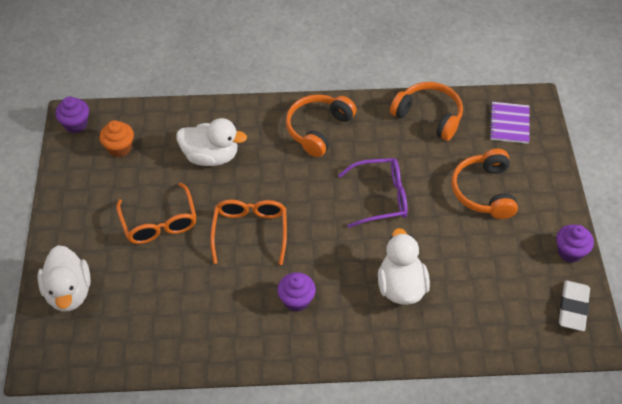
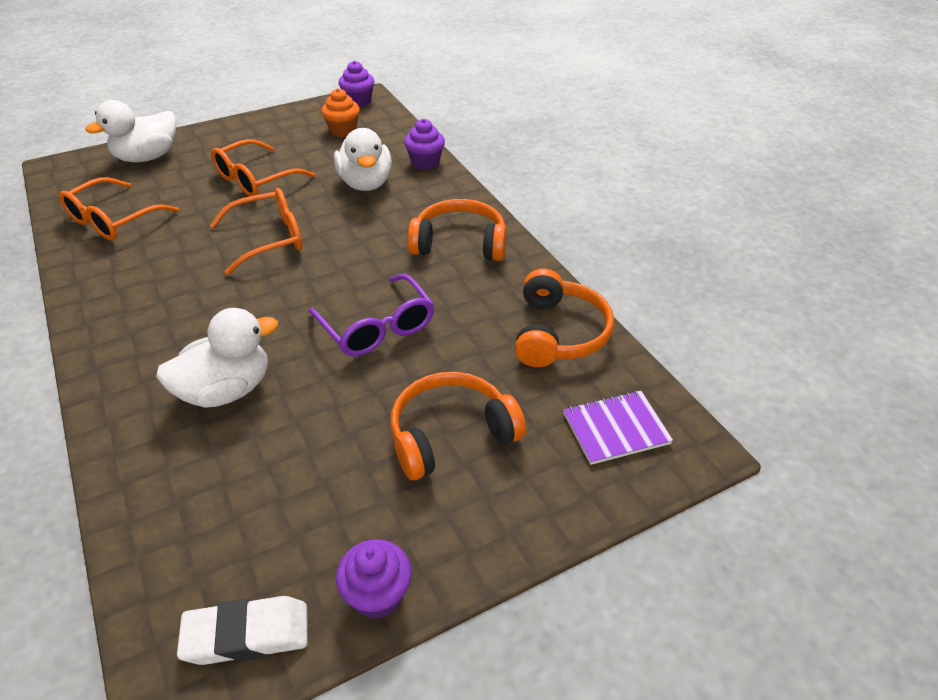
camera: 65 degrees right, 10 degrees down
(161, 328) = (113, 220): none -> orange glasses
(296, 300) = (176, 302): purple cupcake -> purple cupcake (425, 162)

